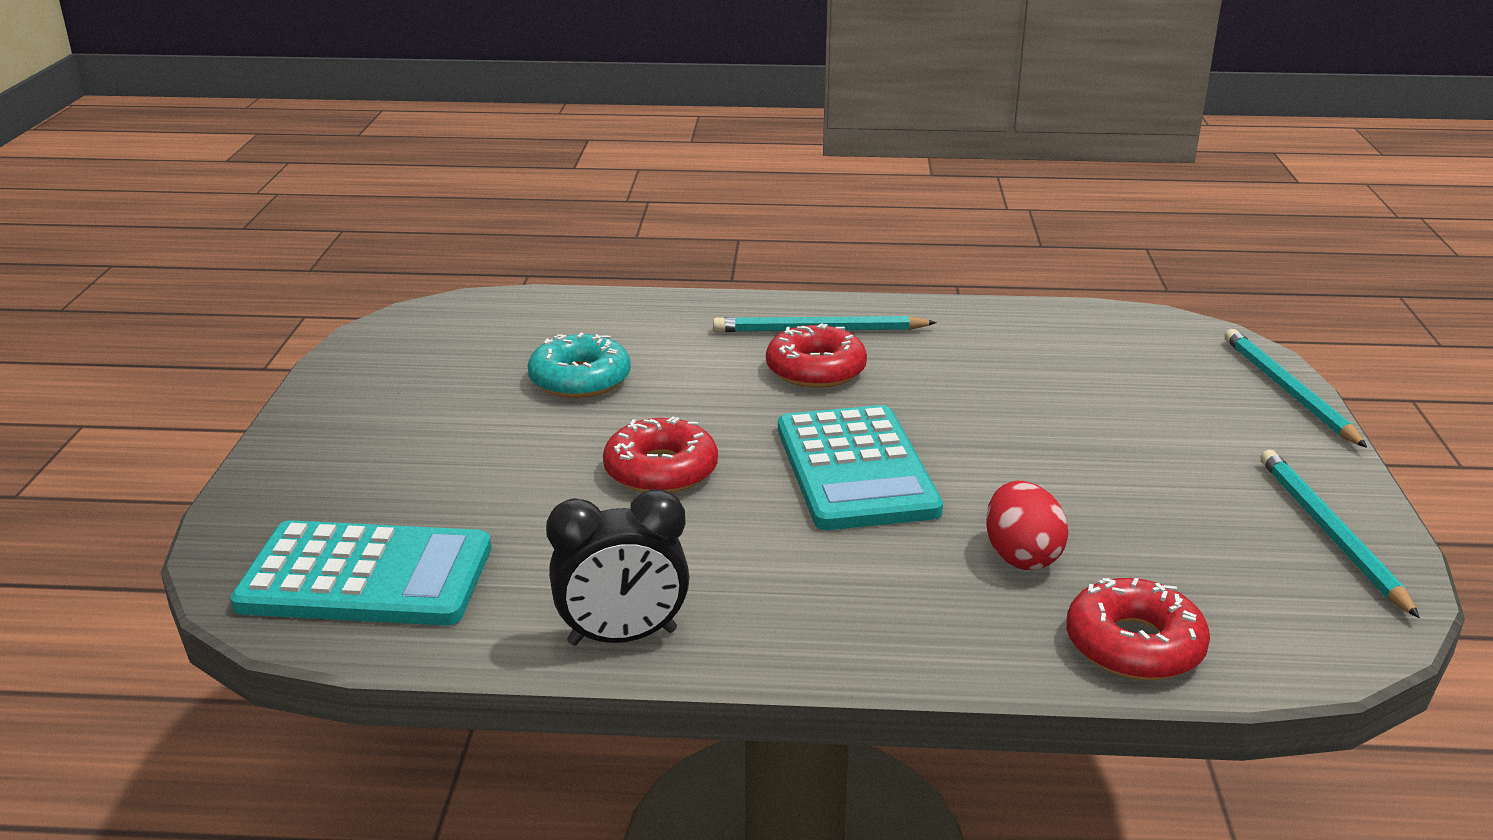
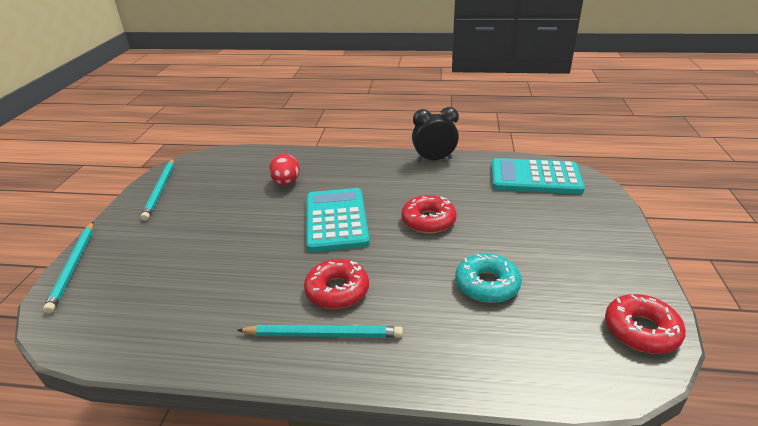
camera: 175 degrees left, 5 degrees up
(1134, 645) = (269, 157): red donut -> red donut (641, 330)

